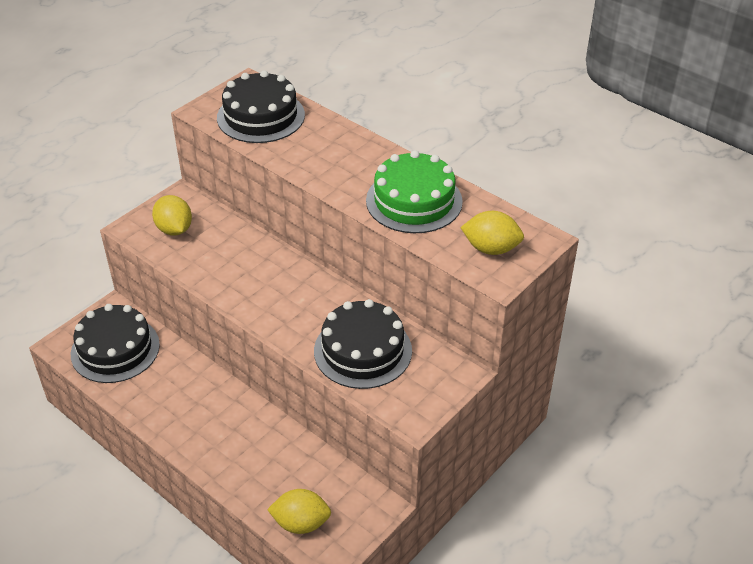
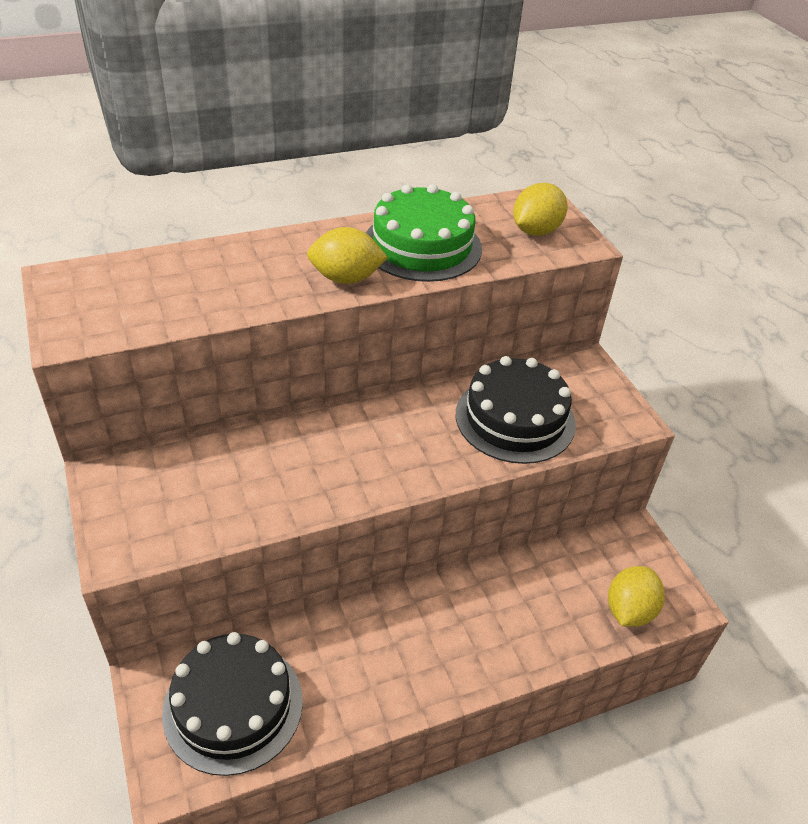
camera: 65 degrees left, 0 degrees up
(174, 229) = (167, 506): yellow lemon -> yellow lemon (346, 278)
(261, 116) = (145, 292): black cake -> none

